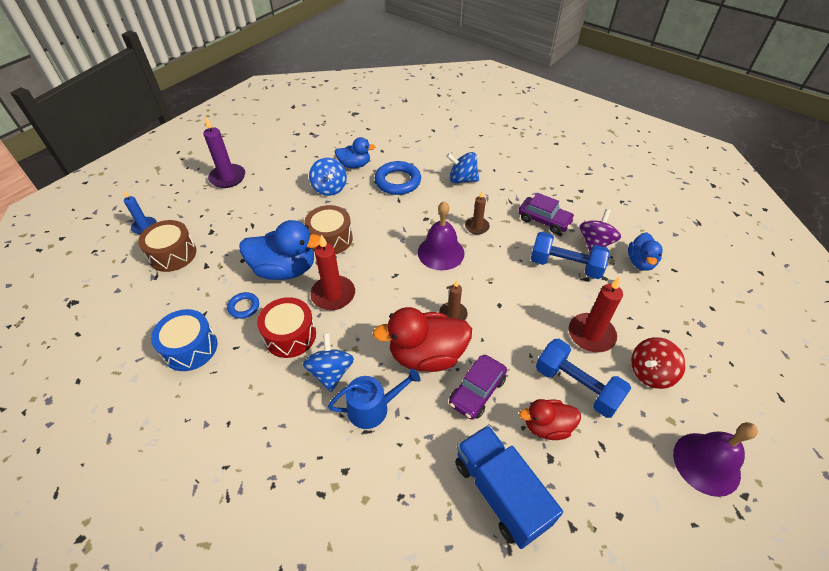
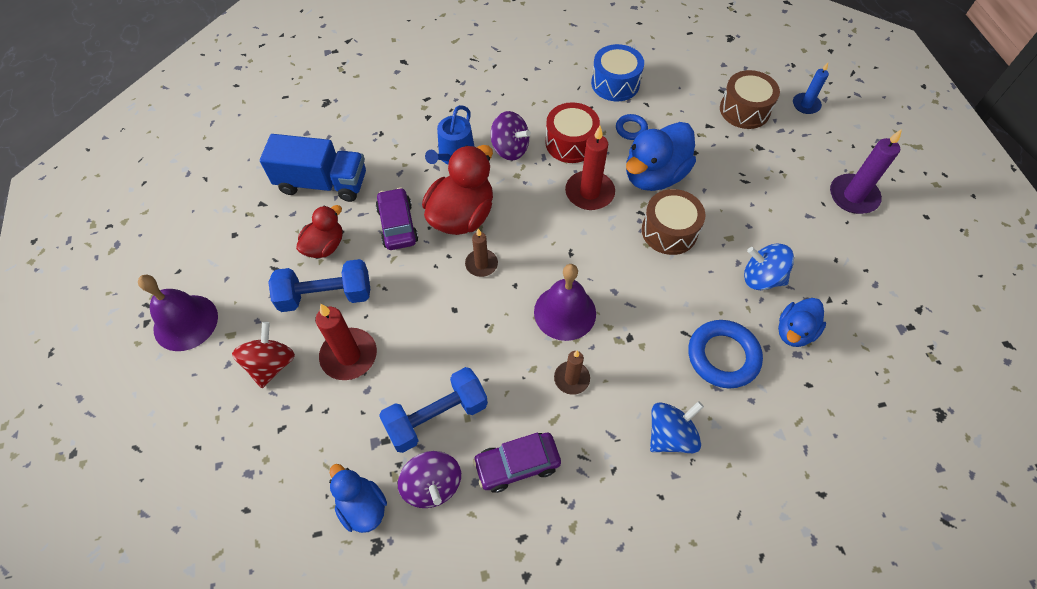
camera: 130 degrees right, 10 degrees up
(331, 372) = (510, 149): blue spinning top -> purple spinning top

